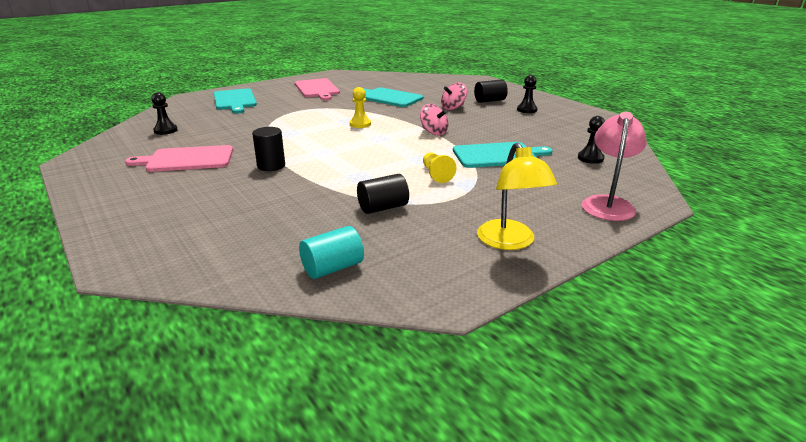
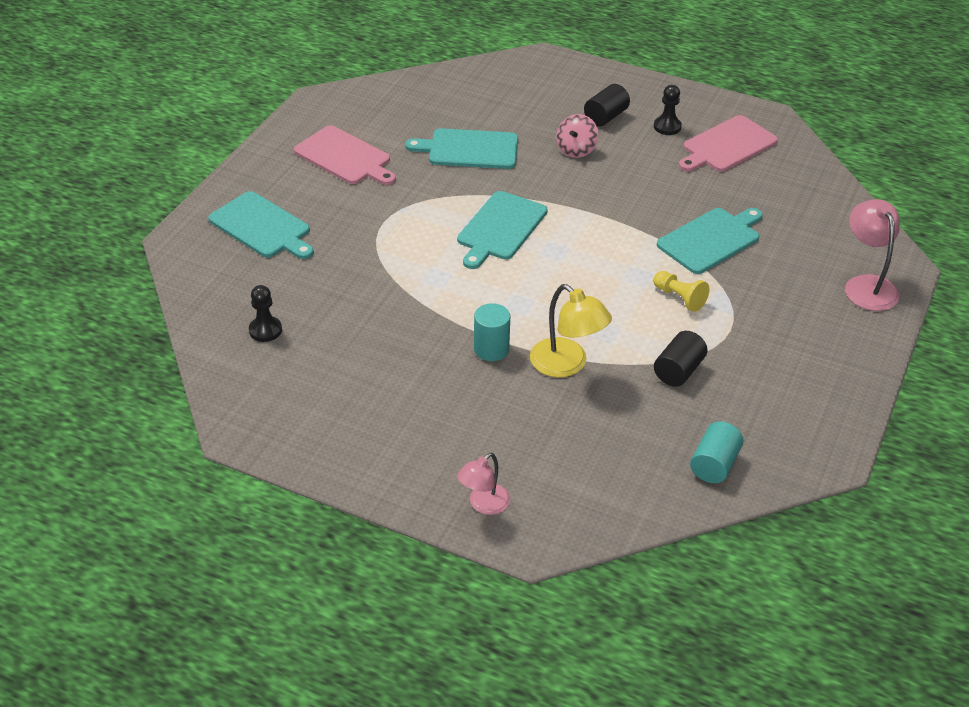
camera: 30 degrees left, 15 degrees up
(130, 234) = (484, 505): none -> pink lamp
(187, 159) = (378, 375): pink cutting board -> pink cutting board (727, 146)
(271, 166) = (491, 349): black cylinder -> turquoise cylinder
(360, 124) = (500, 228): yellow pawn -> turquoise cutting board
(433, 132) = (604, 216): pink spinning top -> none
(510, 242) = (825, 373): yellow lamp -> yellow lamp (567, 365)
(590, 158) = (804, 212): black pawn -> none

